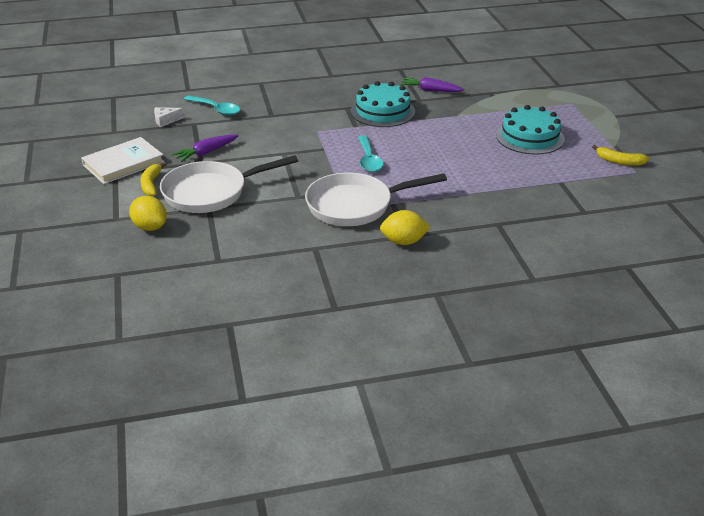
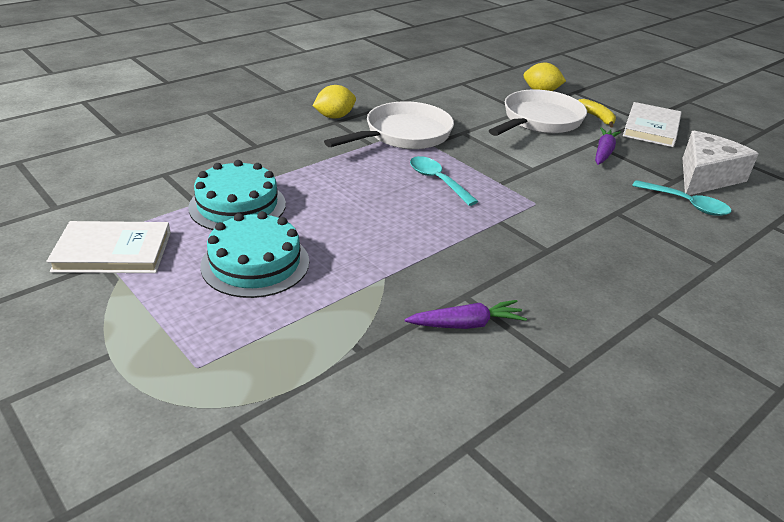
camera: 150 degrees right, 0 degrees up
(166, 120) = (705, 177): white cheese -> white cheese, size x2.30
(216, 109) = (686, 204): turquoise spoon -> turquoise spoon turned 150 degrees counterclockwise
(382, 111) = (494, 256): turquoise cake -> turquoise cake (237, 205)
(619, 161) = (113, 251): yellow banana -> white book

